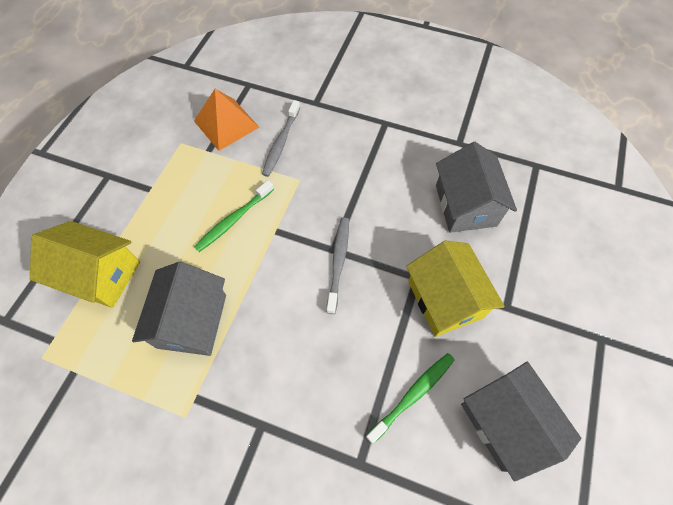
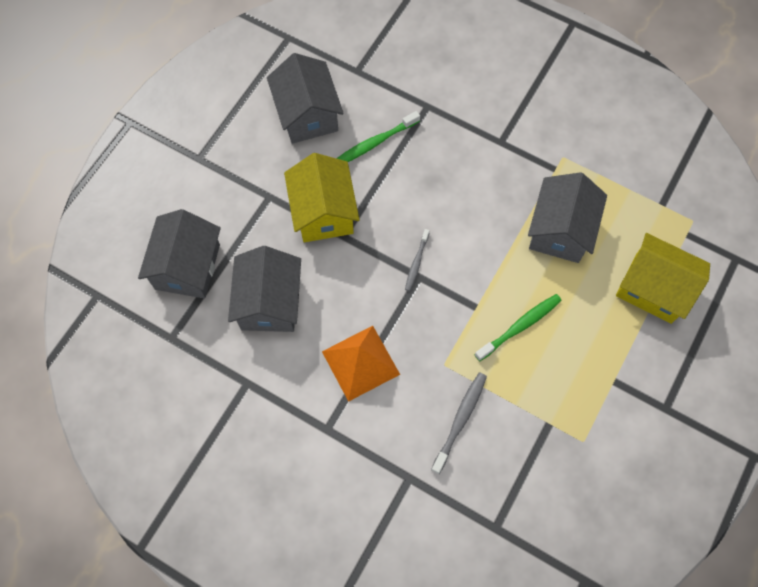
camera: 170 degrees left, 5 degrees up
(226, 124) = (527, 462): orange pyramid -> orange pyramid (360, 362)
(338, 262) = (416, 263): grey toothbrush -> grey toothbrush, size x0.64
(553, 224) = (188, 267): none -> grey house

